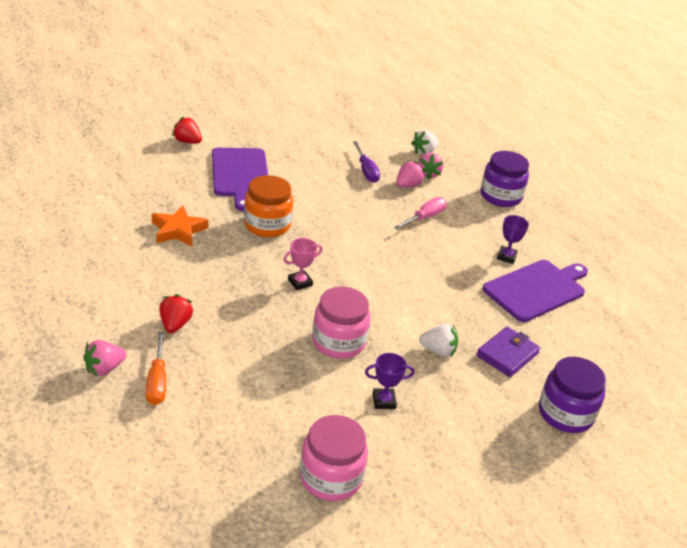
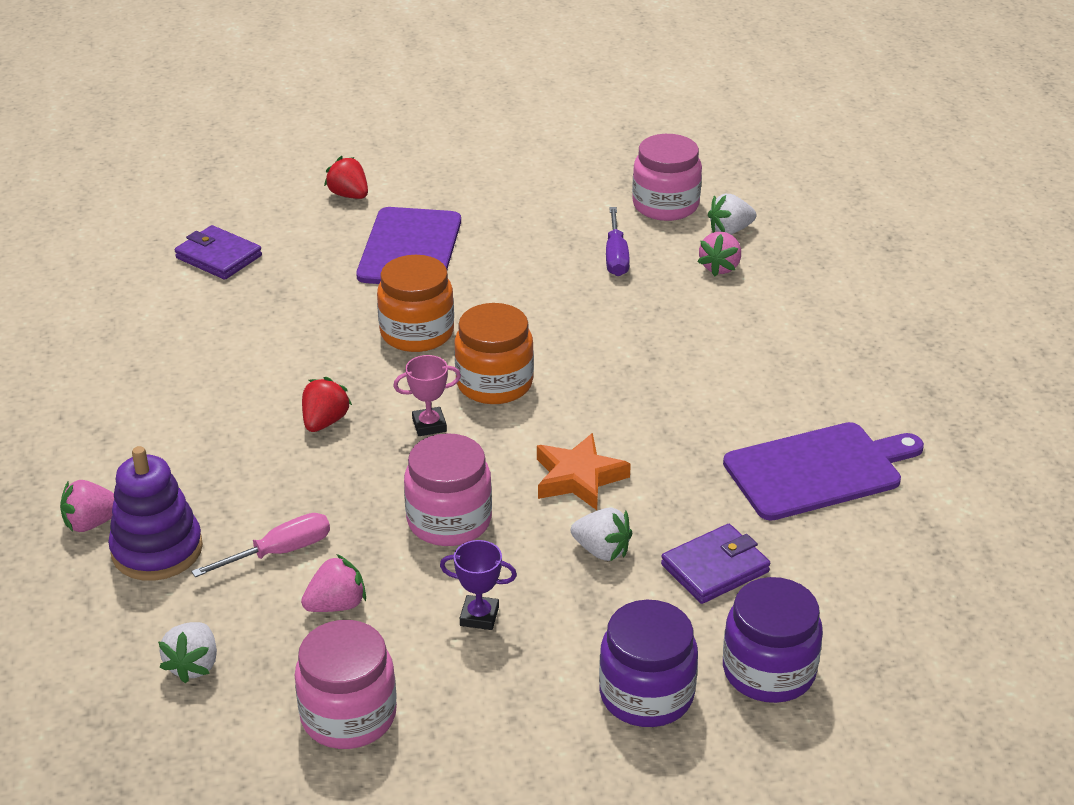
camera: 20 degrees right, 0 degrees up
(118, 185) = (218, 257): none -> purple wallet
(157, 382) = (157, 550): orange screwdriver -> purple stacking toy
(175, 324) = (216, 470): red strawberry -> red strawberry (325, 422)
(178, 230) = (278, 332): orange star -> orange star (578, 478)
(215, 458) = (193, 665): none -> white strawberry
(328, 253) = (494, 383): none -> orange jar
(381, 139) = (665, 205): none -> pink jar
(408, 185) = (675, 284): pink strawberry -> pink strawberry (336, 605)
(425, 217) = (680, 338): pink screwdriver -> pink screwdriver (280, 552)
(500, 196) = (830, 312): purple jar -> purple jar (646, 695)
(506, 257) = (791, 413): purple trophy -> none

